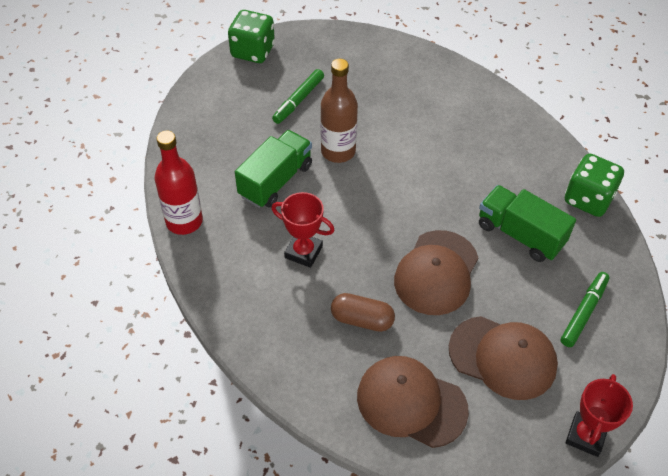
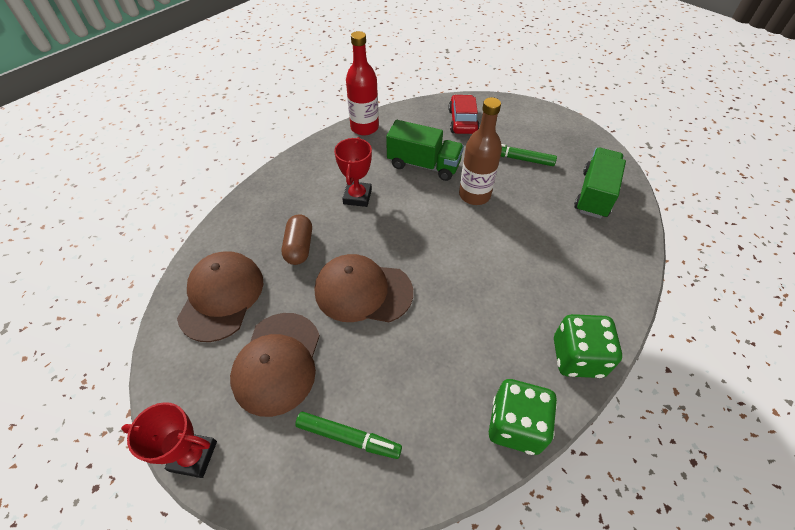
camera: 75 degrees right, 0 degrees up
(217, 127) = (462, 121): none -> red car
(253, 51) = (556, 120): green dice -> green dice (577, 357)
(520, 234) = (434, 357): green truck -> green truck (594, 194)

